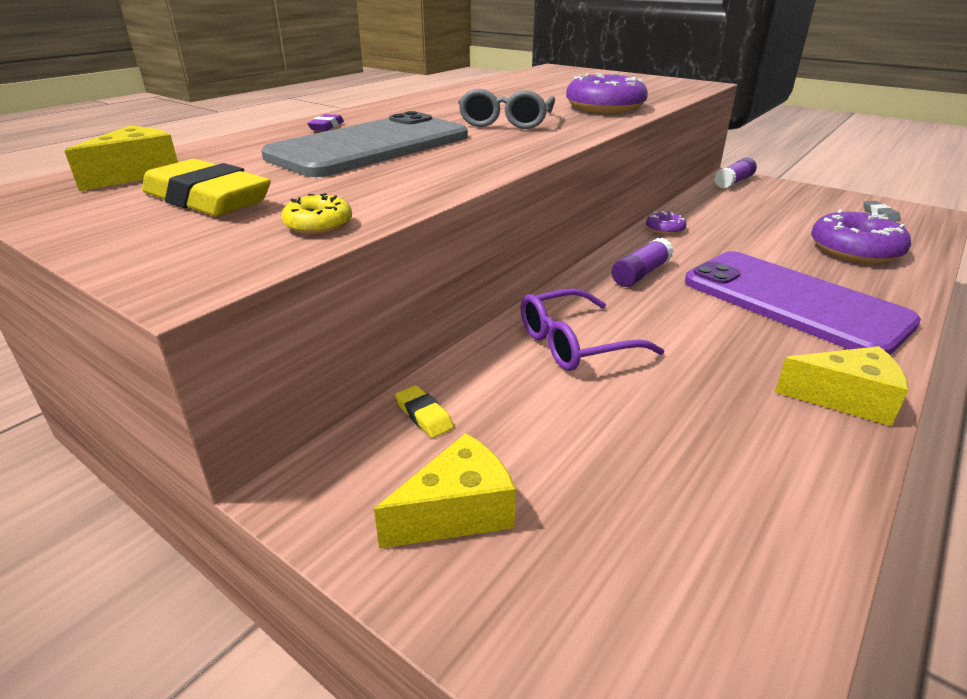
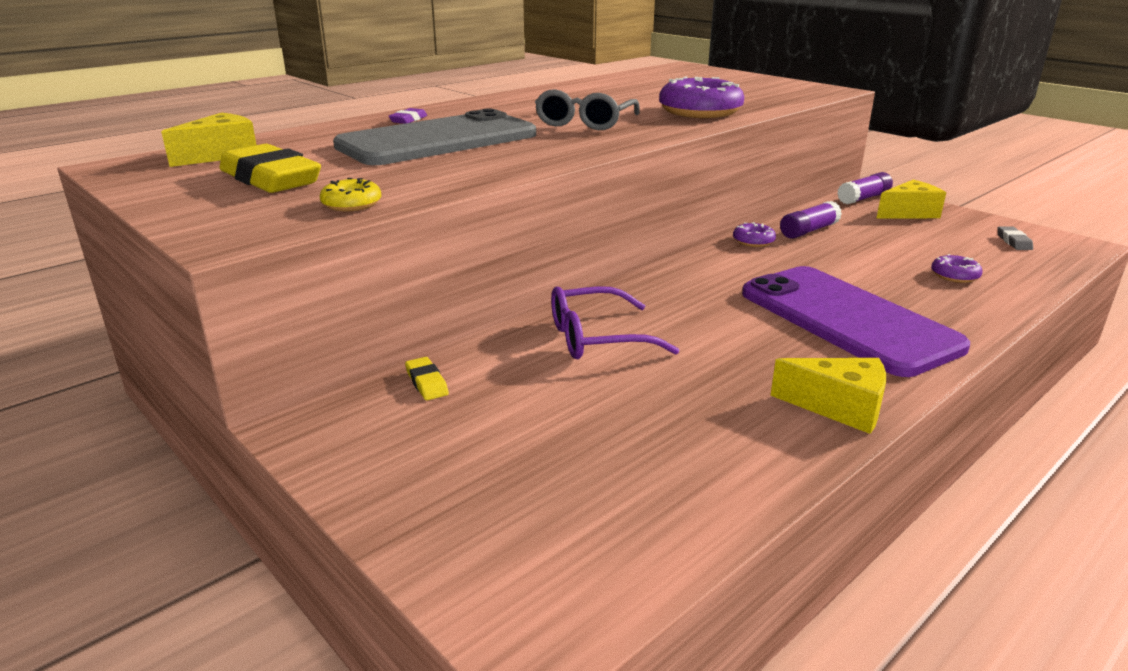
camera: 10 degrees right, 5 degrees down
(457, 512) = (422, 455): yellow cheese -> yellow cheese (909, 213)
(640, 274) = (700, 282): purple glue stick -> purple glue stick (808, 231)
(855, 250) = (954, 275): purple donut -> purple donut, size x0.49

